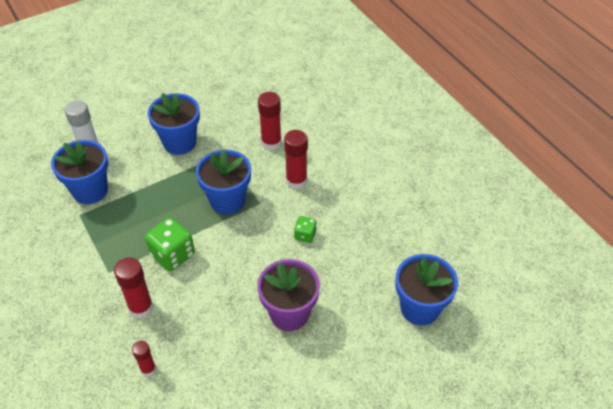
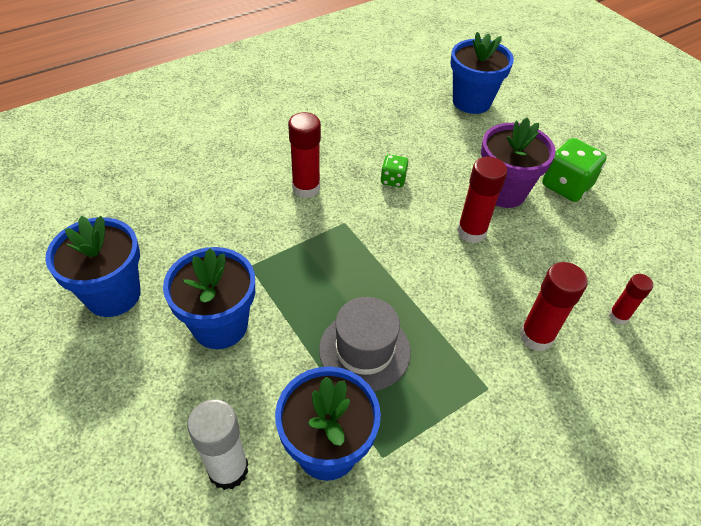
camera: 95 degrees left, 0 degrees up
(149, 209) = (364, 350): none -> grey hat
(172, 255) = (443, 310): green dice -> green dice (566, 186)
(227, 200) = (342, 256): blue flower pot -> blue flower pot (113, 295)
(271, 143) = (233, 214): red glue stick -> red glue stick (471, 232)

